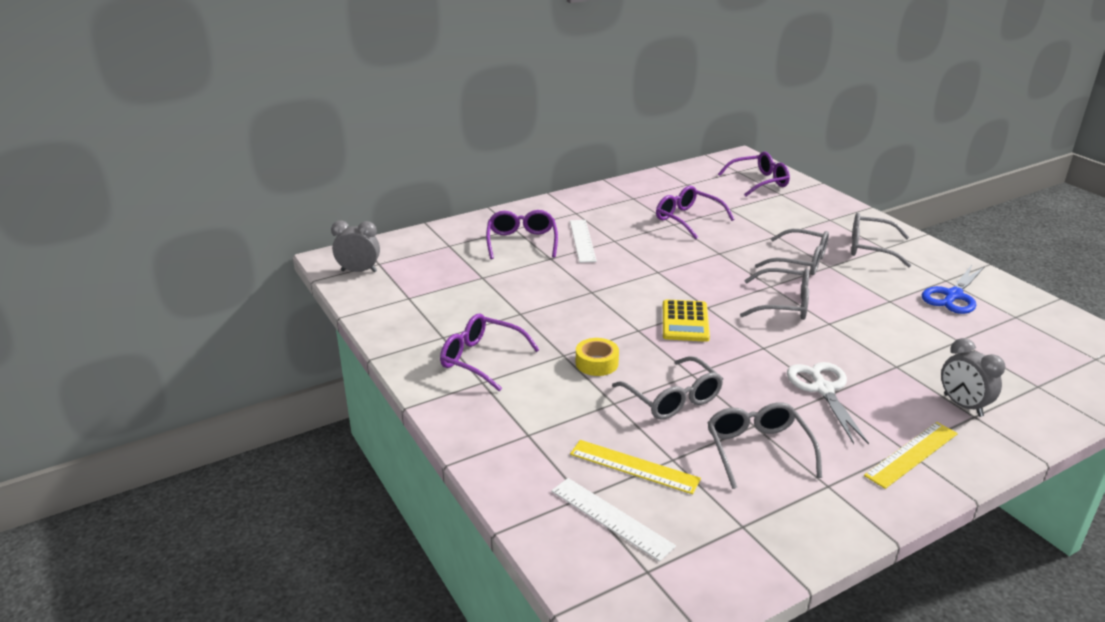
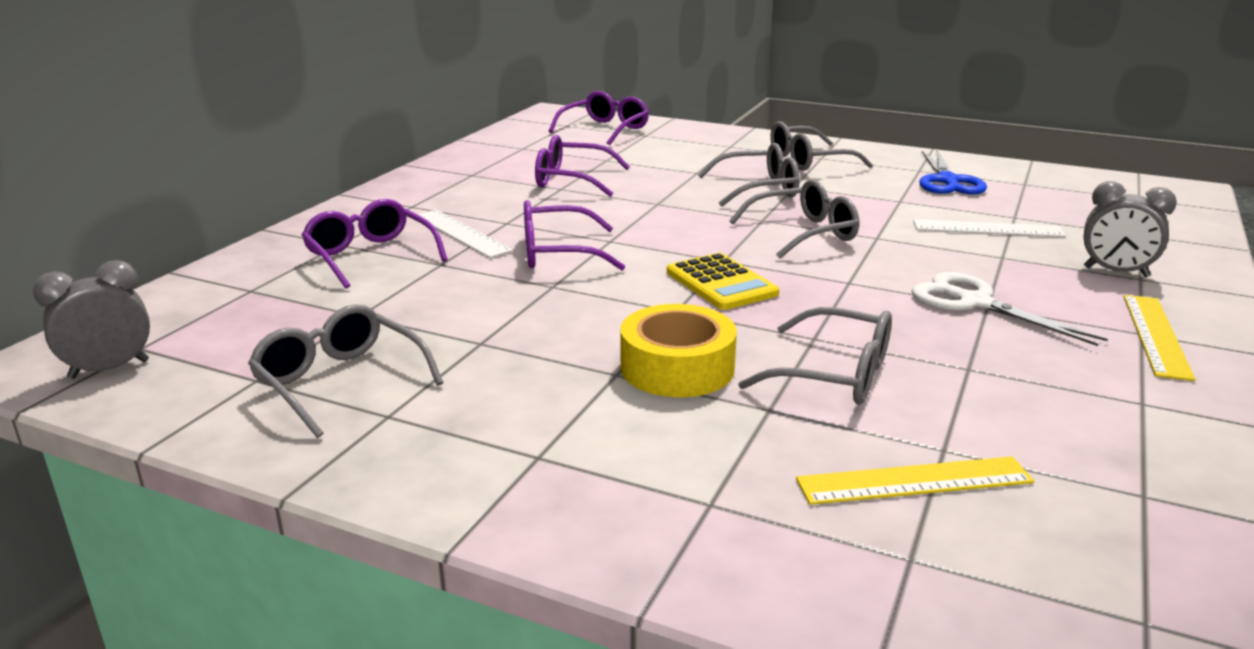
camera: 35 degrees left, 5 degrees down
(481, 359) = (494, 424): purple glasses -> purple glasses (557, 253)
(596, 363) = (677, 368): yellow tape -> yellow tape, size x1.55
(611, 518) = (991, 569): white ruler -> white ruler (987, 229)
(757, 450) = (1015, 394): grey glasses -> grey glasses (339, 382)

